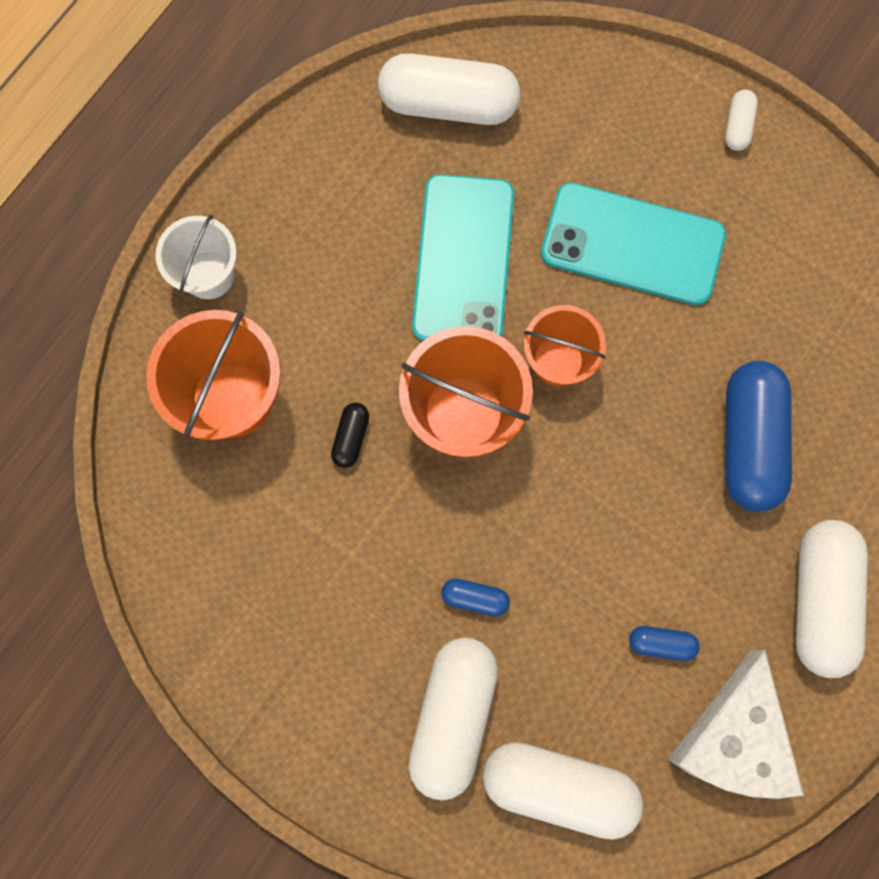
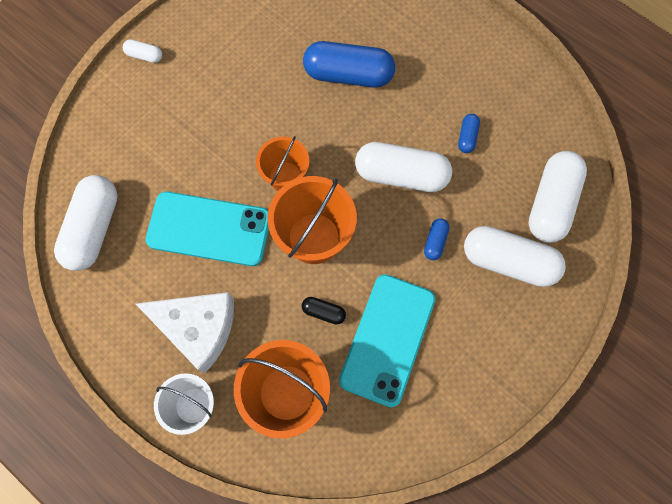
camera: 85 degrees left, 5 degrees down
(632, 244) = (213, 125): turquoise phone -> turquoise phone (387, 339)
(733, 738) = (523, 105): white cheese -> white cheese (198, 328)
(820, 599) = (445, 50): white capsule -> white capsule (401, 174)

